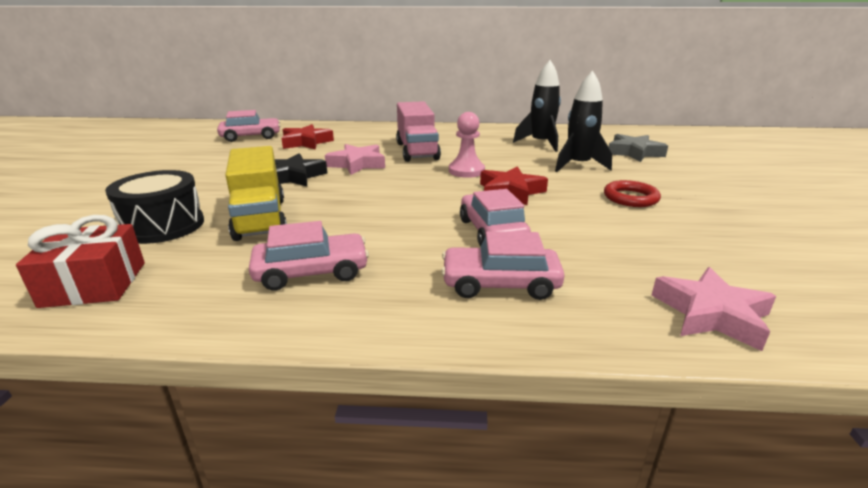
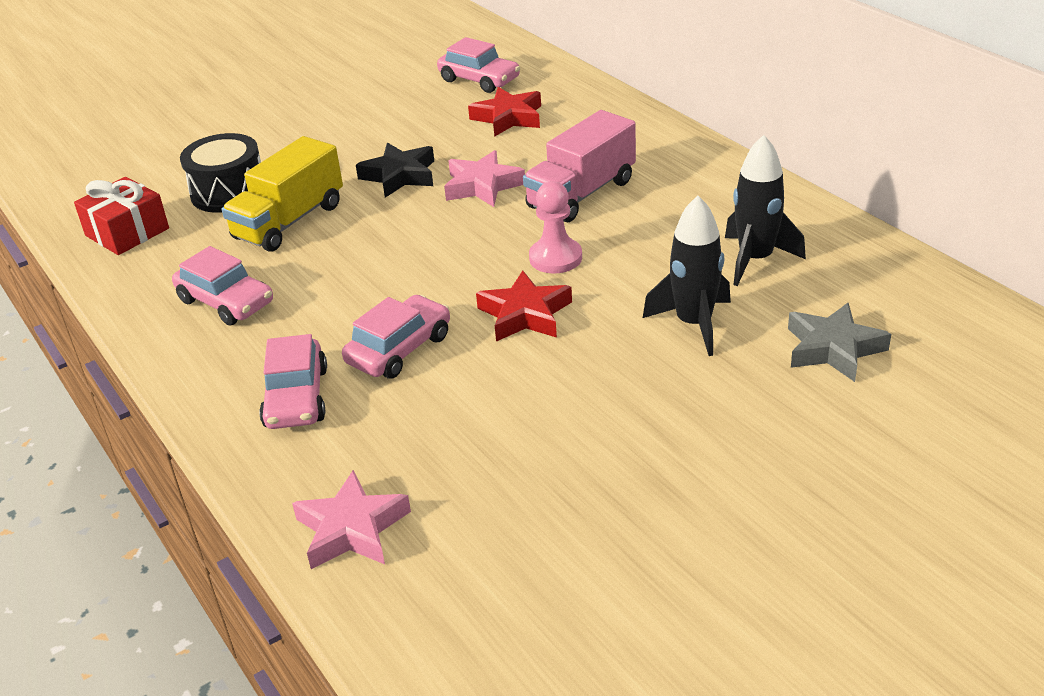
camera: 55 degrees right, 10 degrees up
(500, 284) = (296, 397): pink car -> pink car turned 150 degrees counterclockwise
(630, 198) = (614, 402): red ring -> none

